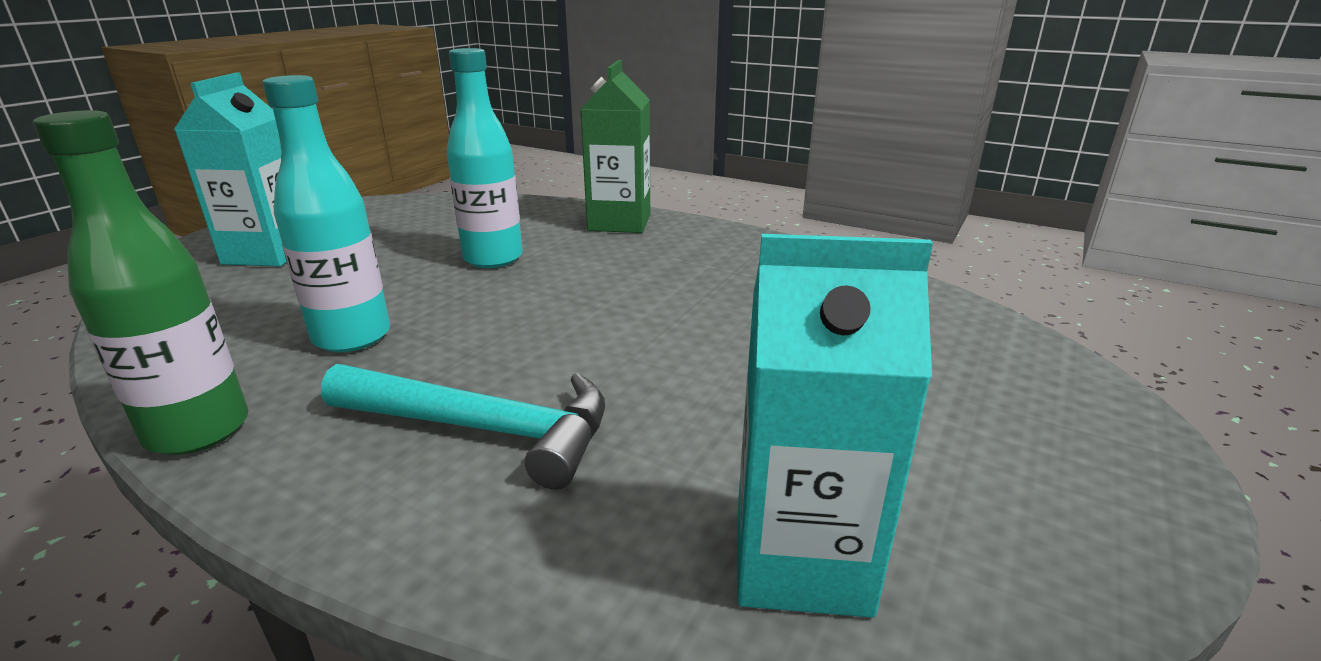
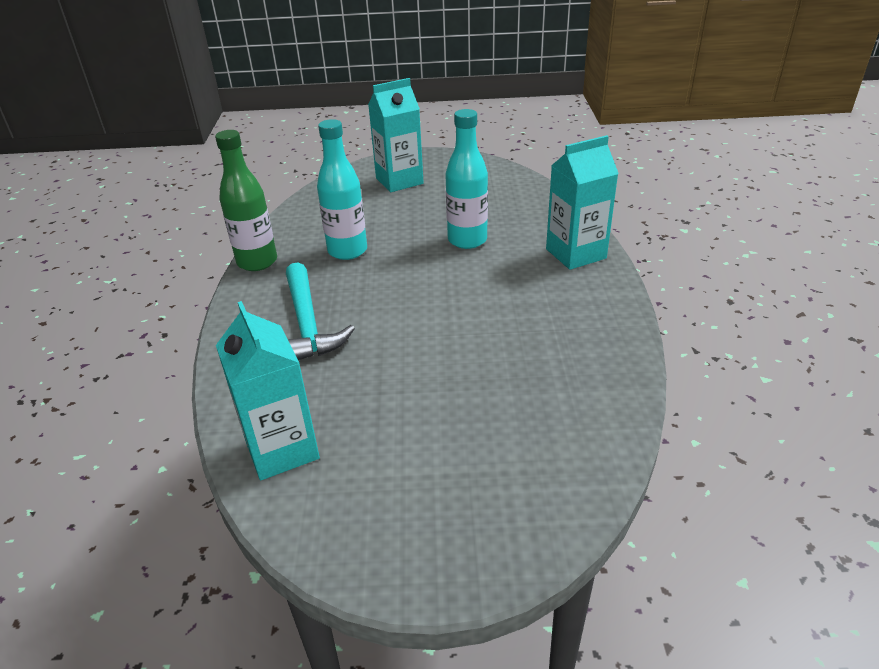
camera: 60 degrees right, 10 degrees up
(619, 222) = (575, 254): green carton -> turquoise carton

